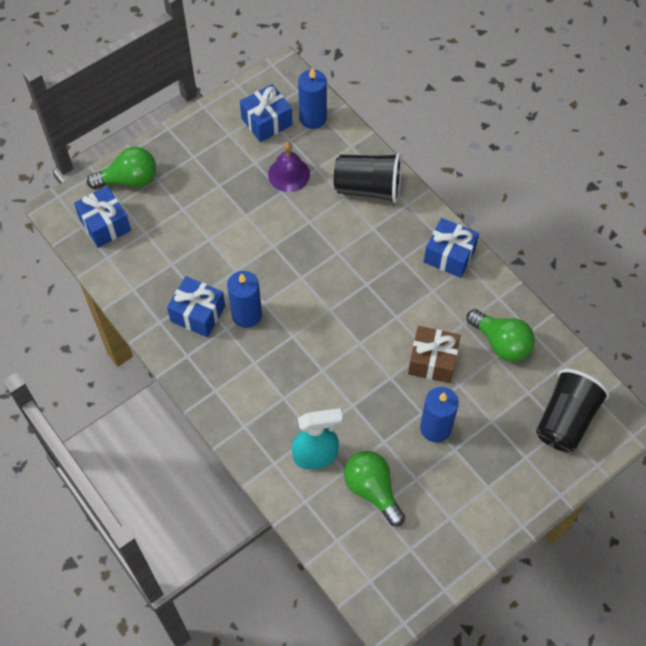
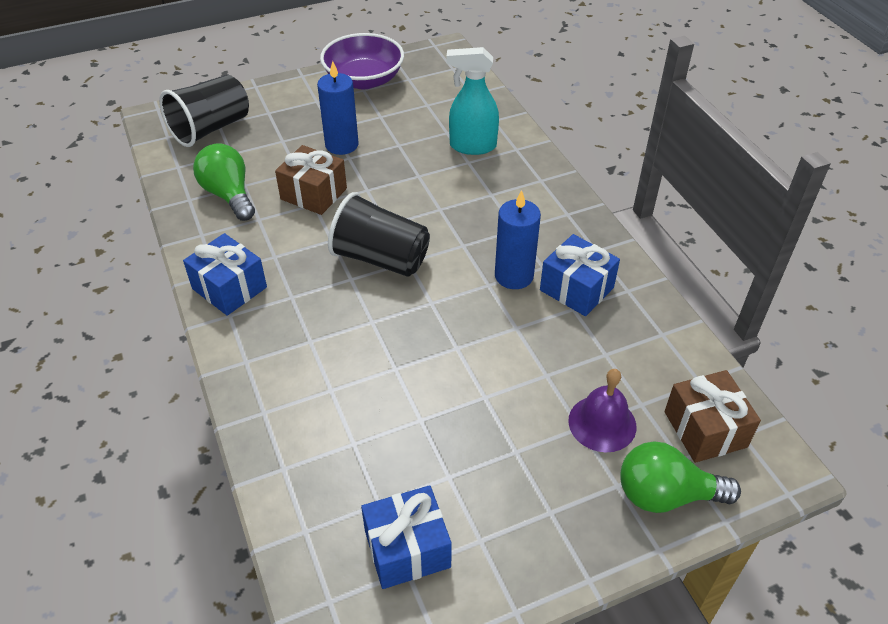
camera: 165 degrees left, 15 degrees down
(105, 224) = (705, 429): blue gift -> brown gift
(289, 174) = (400, 444): purple bell -> purple bell (602, 423)
(312, 118) = (324, 536): blue candle -> none
(368, 188) = (289, 395): black cup -> black cup (381, 258)
(372, 489) = (426, 116): green light bulb -> none
(456, 534) = (364, 80): none -> purple bowl

